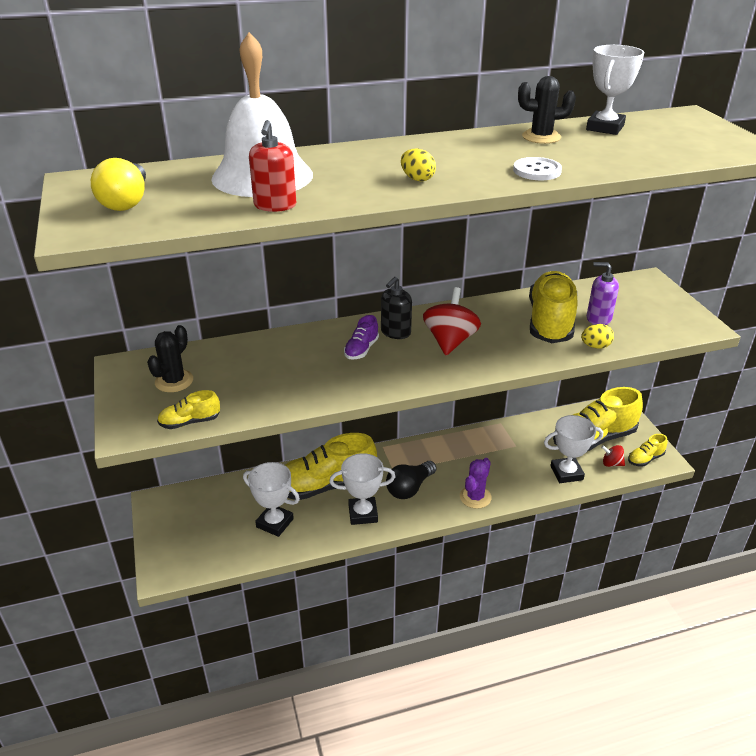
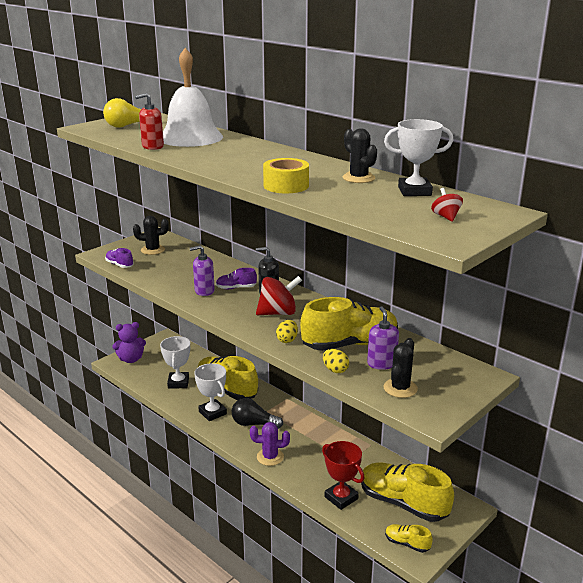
camera: 60 degrees right, 10 degrees down
(174, 552) = (131, 359): none -> purple teddy bear
(190, 422) = (119, 265): yellow shoe -> purple shoe
(347, 374) = (204, 291): none -> purple soap dispenser
(417, 179) = (229, 163): yellow egg -> yellow egg (287, 340)
(537, 171) = (286, 185): white button -> yellow tape
(566, 473) = (341, 498): white trophy -> red trophy
(611, 463) = (379, 522): red spinning top -> red spinning top (446, 217)
(647, 324) = (400, 388): none -> black cactus

